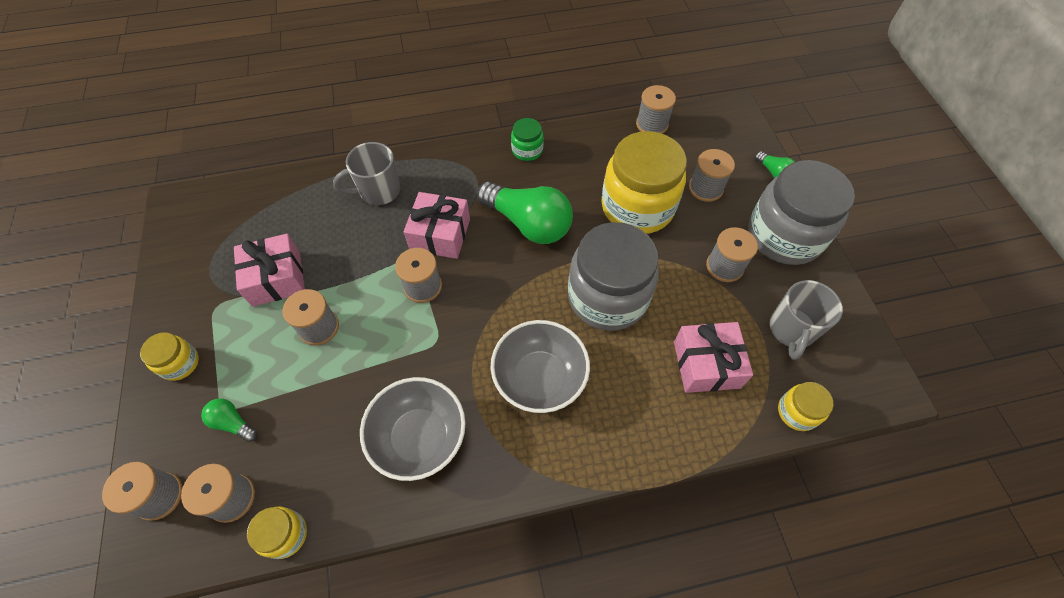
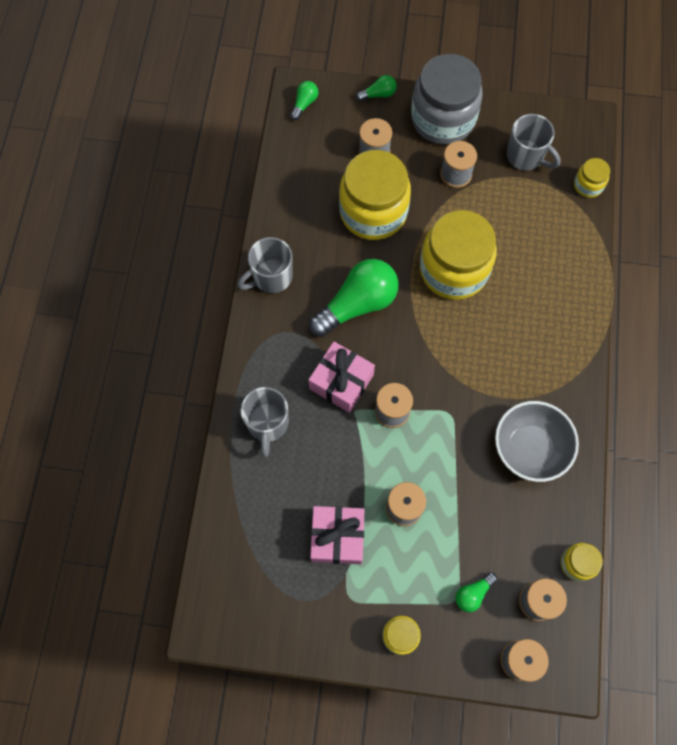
camera: 70 degrees left, 10 degrees up
(527, 150) = (271, 277): green jar -> grey mug
(539, 378) = (508, 345): grey bowl -> none
(607, 297) = (453, 270): grey jar -> yellow jar
(652, 124) = (284, 161): grey spool -> none
(706, 364) = (534, 225): pink gift -> none
(722, 120) = (304, 104): none -> green light bulb

